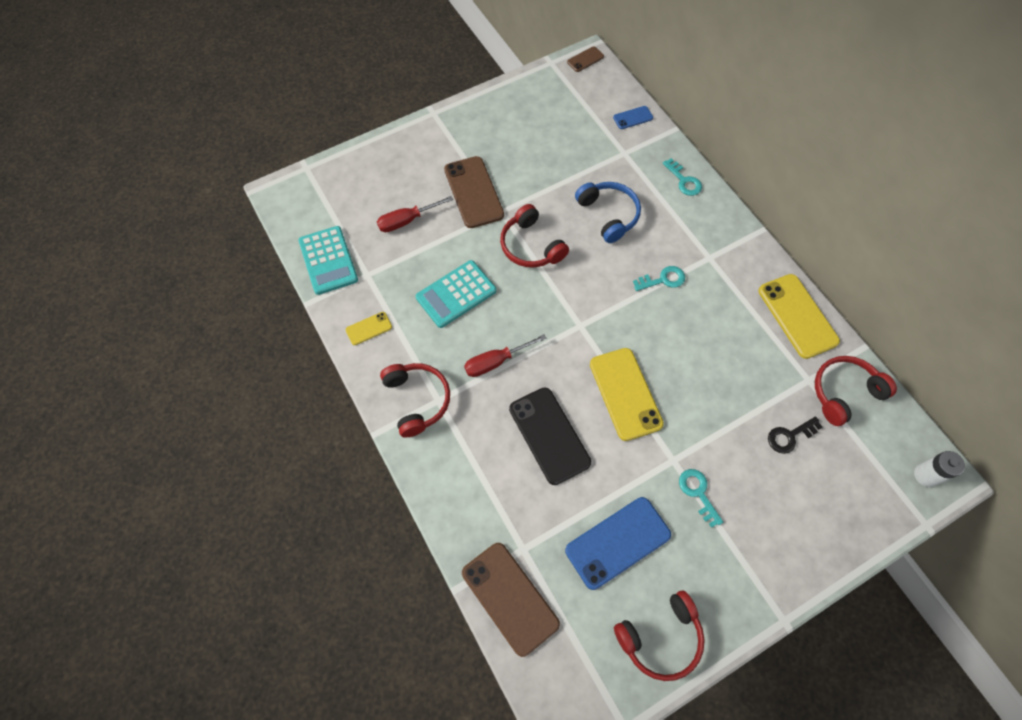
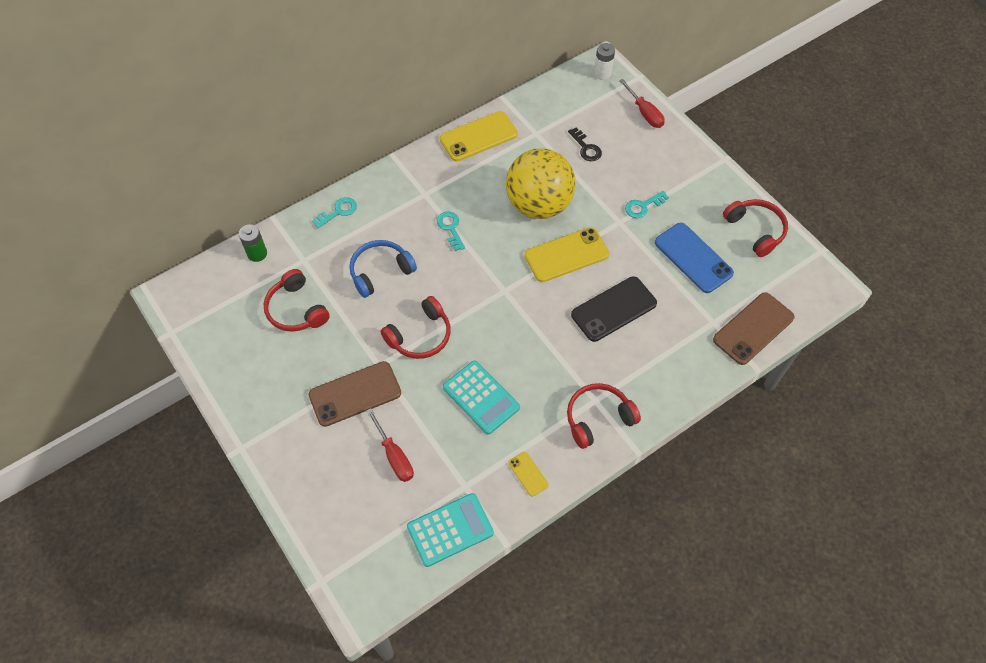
camera: 95 degrees left, 5 degrees down
(495, 362) = (550, 356): red screwdriver -> red screwdriver (645, 113)
(585, 59) = (170, 299): brown phone -> none
(633, 118) = (257, 253): blue phone -> green battery
(697, 371) = (539, 205): none -> yellow ball
(844, 392) = (544, 113): red headphones -> red headphones (296, 309)

